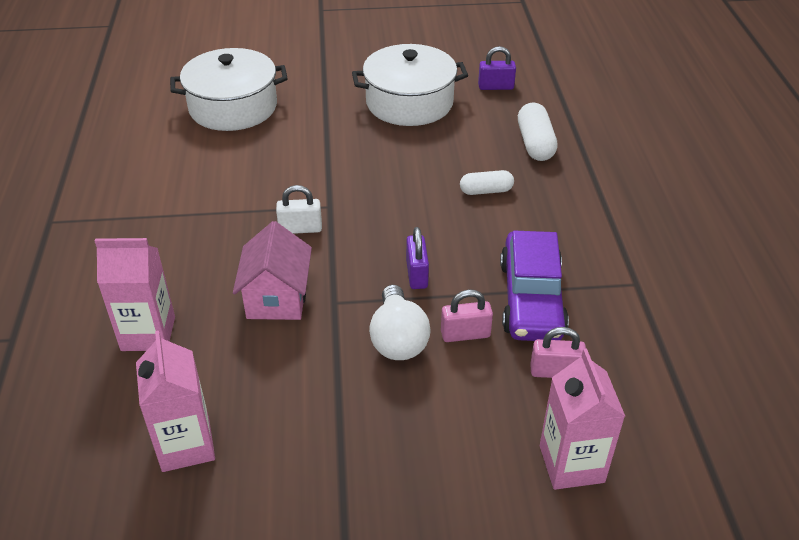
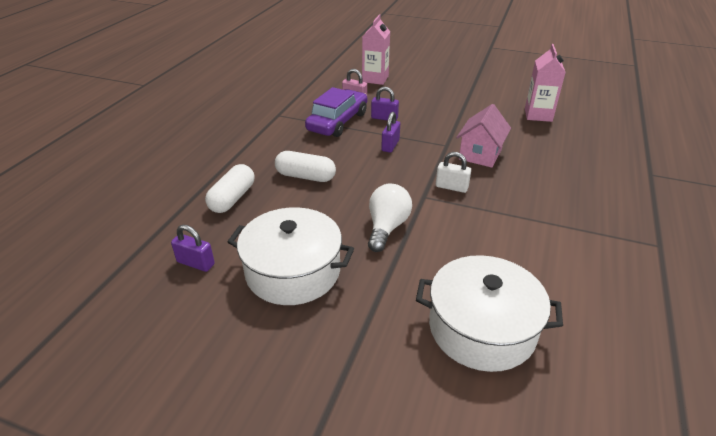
camera: 155 degrees left, 5 degrees down
(148, 333) = (562, 157): pink carton -> none
(398, 339) = (420, 124): white light bulb -> white light bulb (387, 227)
(465, 334) = (384, 118): pink padlock -> purple padlock
(486, 191) = (305, 176): white capsule -> white capsule, size x1.51

